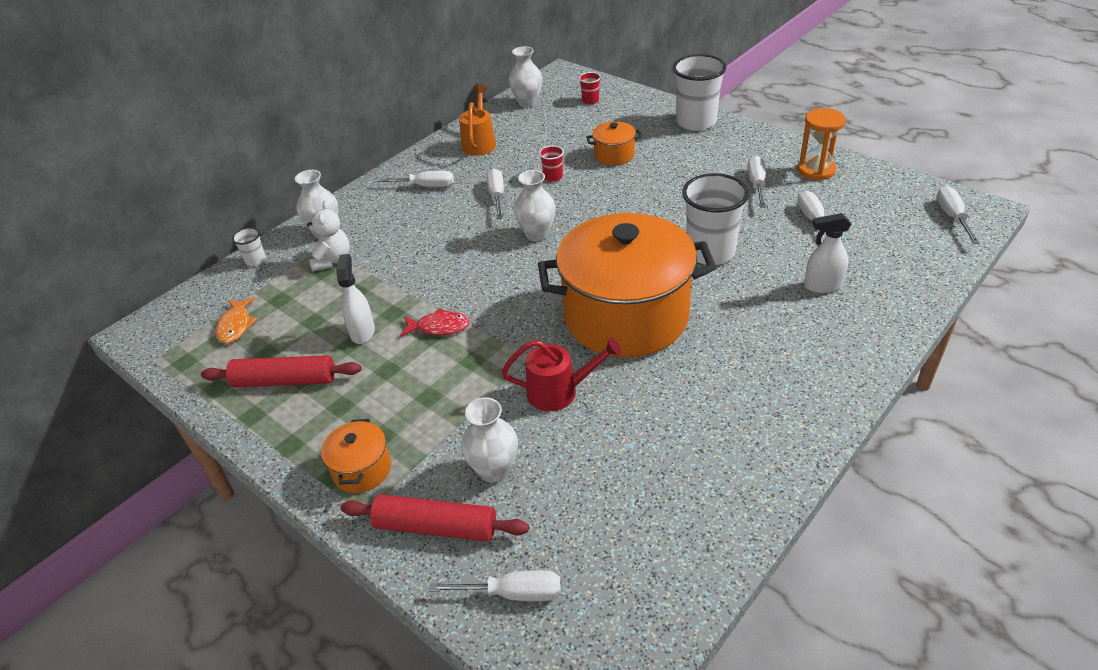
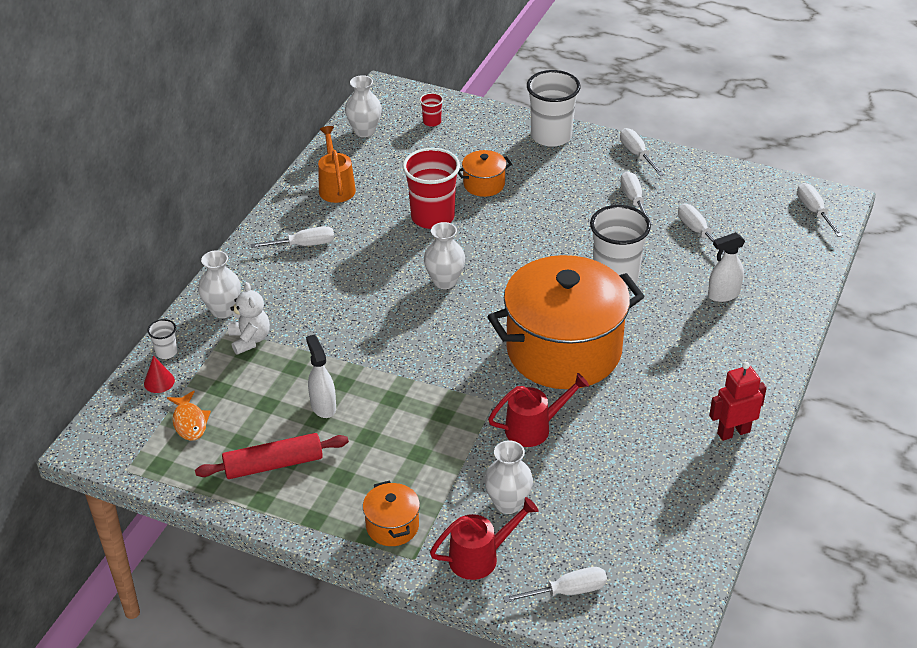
camera: 20 degrees left, 0 degrees up
(233, 285) = (159, 382): none -> red cone
(436, 526) = (481, 557): red rolling pin -> red watering can
(439, 327) = (395, 389): red fish -> none
(497, 196) = (385, 246): white screwdriver -> white screwdriver (637, 154)
(553, 177) = (432, 217): red cup -> red cup, size x2.21
(785, 438) = (733, 432): none -> red robot
(816, 170) = (683, 178): orange hourglass -> none

